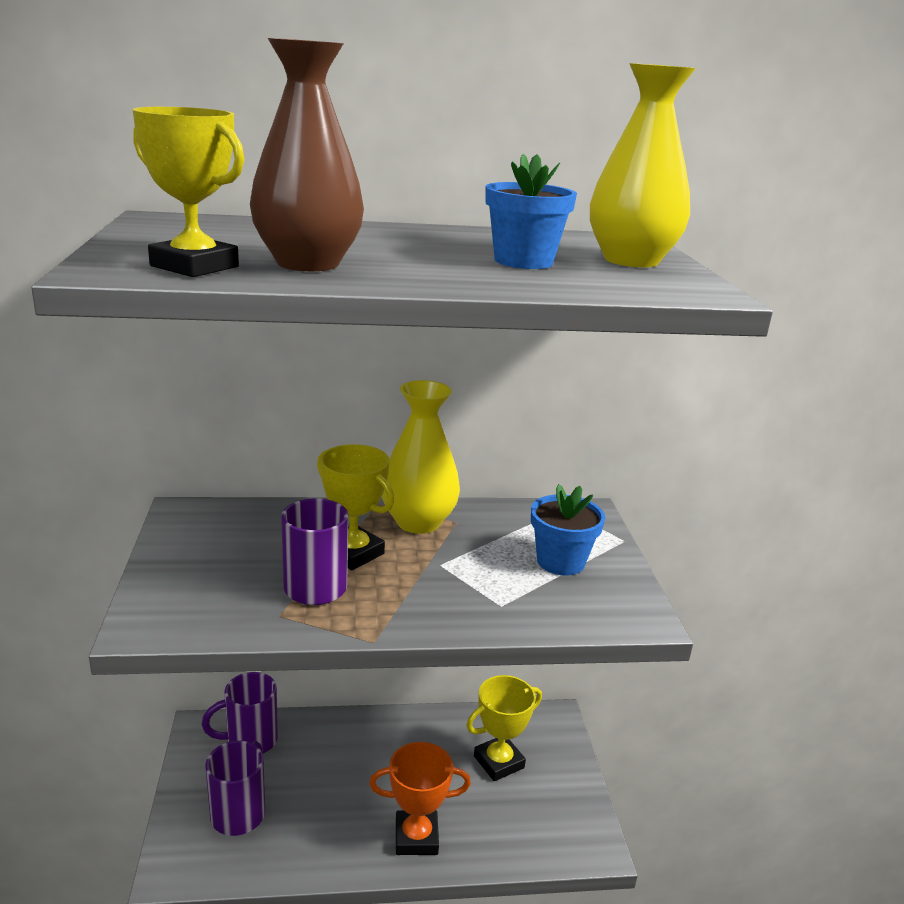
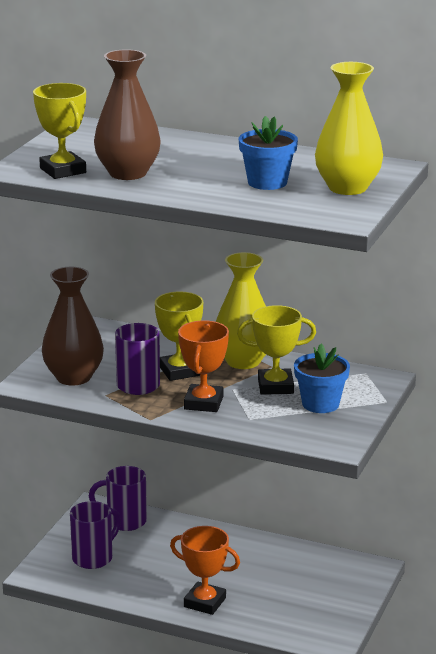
camera: 30 degrees right, 0 degrees up
(213, 596) = (73, 377): none -> brown vase
(423, 595) = (203, 403): none -> orange trophy
(499, 762) = (301, 580): yellow trophy -> yellow trophy (275, 386)

